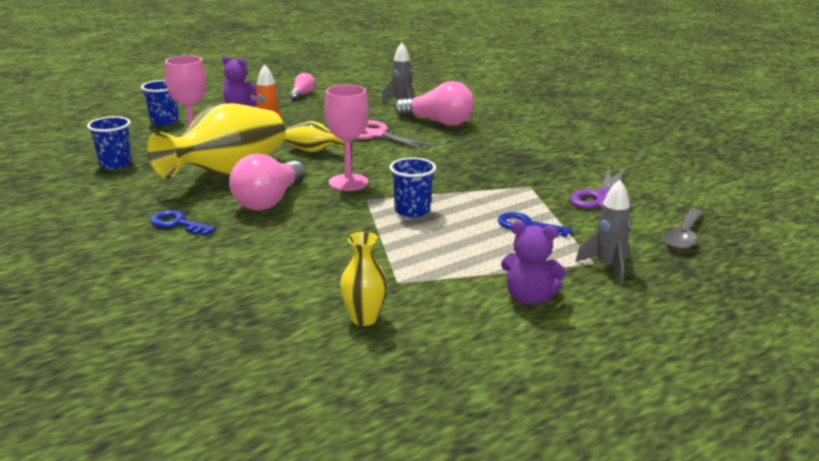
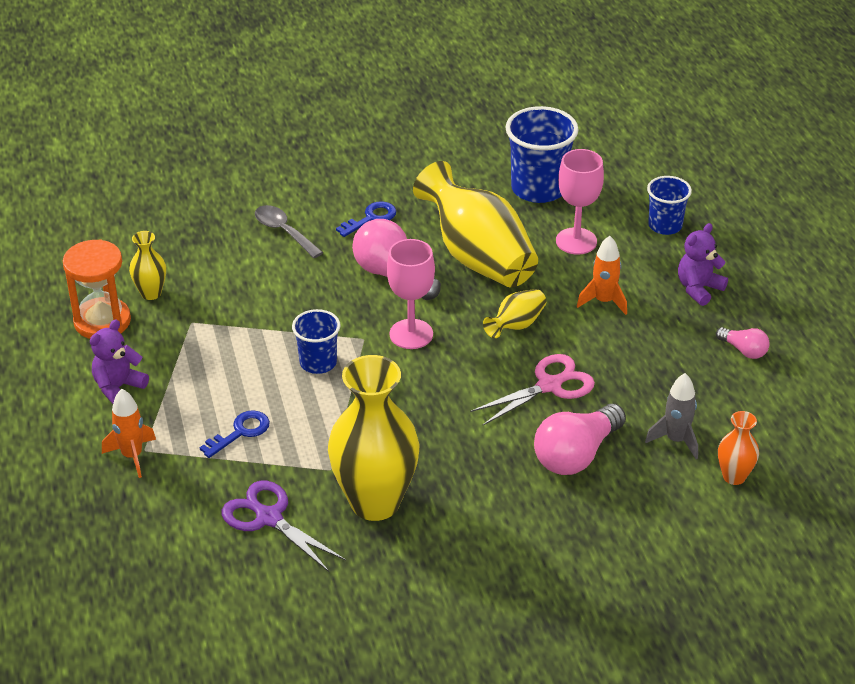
camera: 110 degrees right, 15 degrees up
(115, 163) = (538, 189): blue cup -> blue cup, size x1.67
(420, 90) = (734, 476): none -> orange vase
(434, 338) = (102, 321): none -> orange hourglass
(545, 167) = (375, 502): none -> yellow vase
(607, 266) = (132, 456): grey rocket -> orange rocket
(683, 236) = (149, 539): grey spoon -> grey spoon (283, 231)

